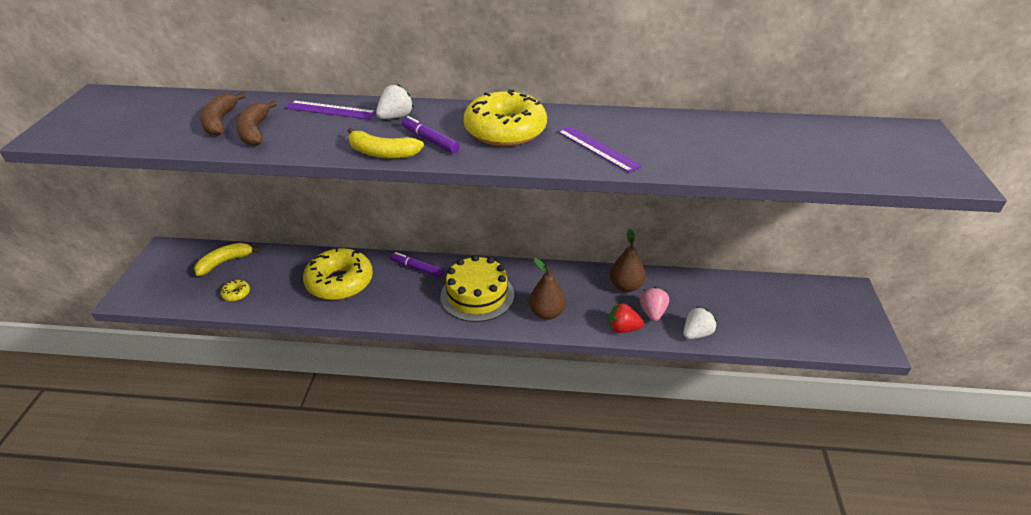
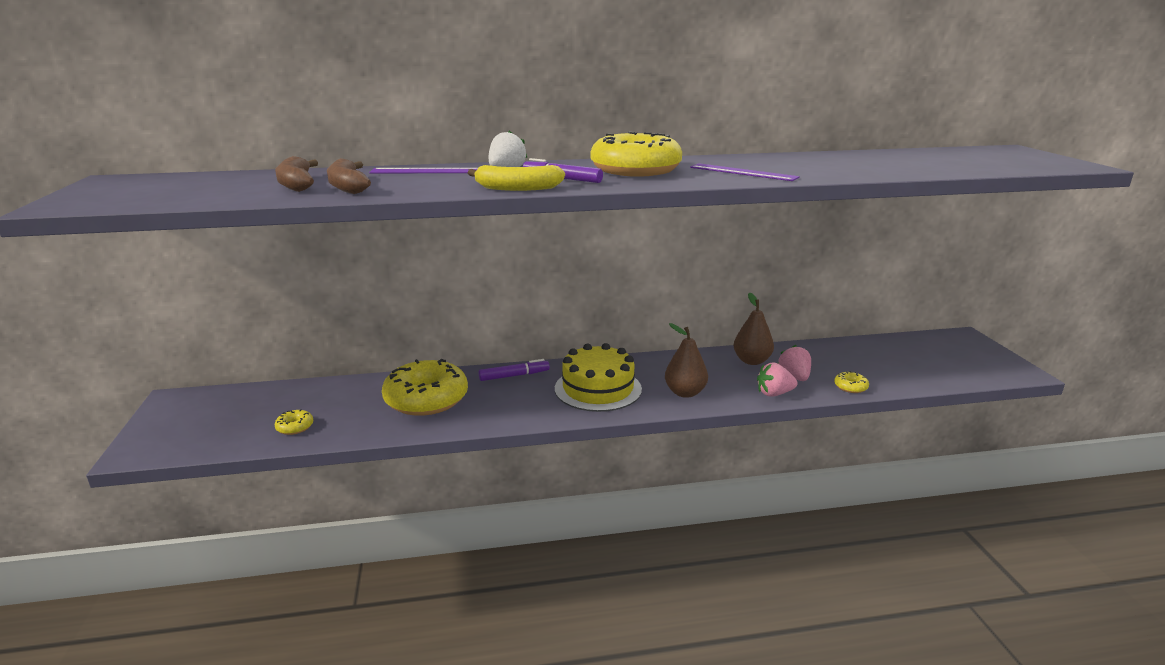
camera: 15 degrees left, 15 degrees down
(225, 262) = (264, 401): yellow banana -> none
(417, 268) = (514, 376): purple marker -> purple marker turned 150 degrees clockwise
(623, 328) = (774, 393): red strawberry -> pink strawberry
(696, 334) = (850, 387): white strawberry -> yellow donut

